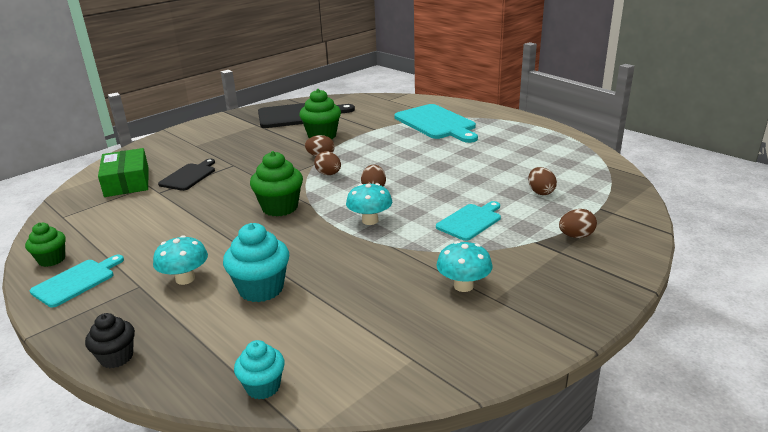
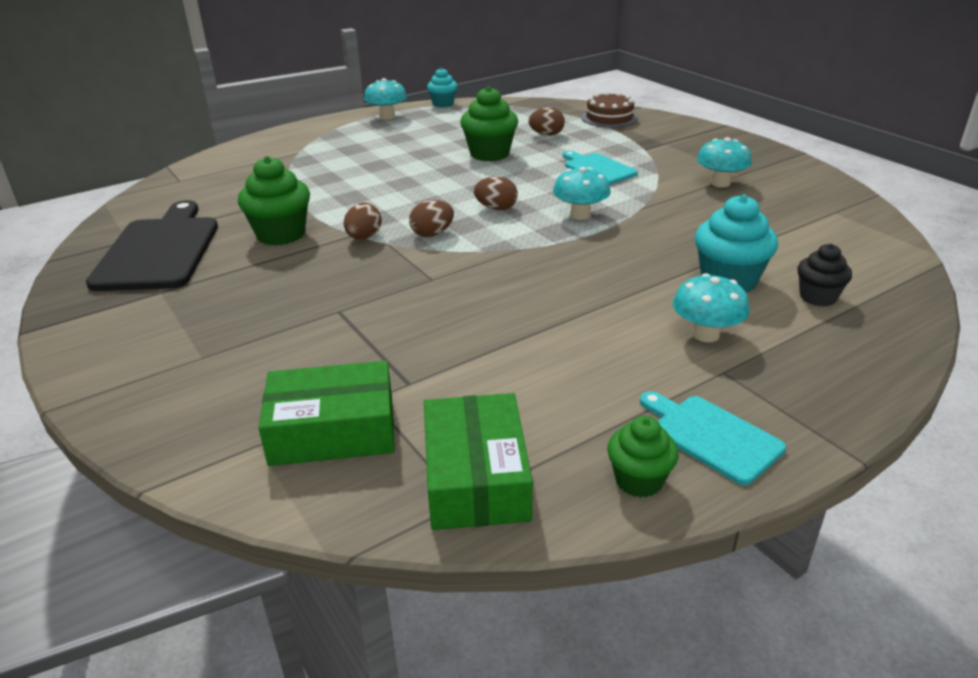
camera: 80 degrees left, 5 degrees up
(77, 218) = (475, 477): none -> green box
(116, 357) = (882, 371): black cupcake -> black cupcake (817, 297)
(189, 176) = (356, 354): black cutting board -> none
(263, 387) = (897, 278): turquoise cupcake -> turquoise cupcake (443, 104)
(280, 208) = (522, 269): green cupcake -> green cupcake (489, 154)
(436, 123) = (314, 159): turquoise cutting board -> none
(536, 129) = (387, 117): none -> turquoise mushroom
(576, 236) = (638, 134): brown egg -> none
(614, 218) = (609, 118): none -> brown cake

